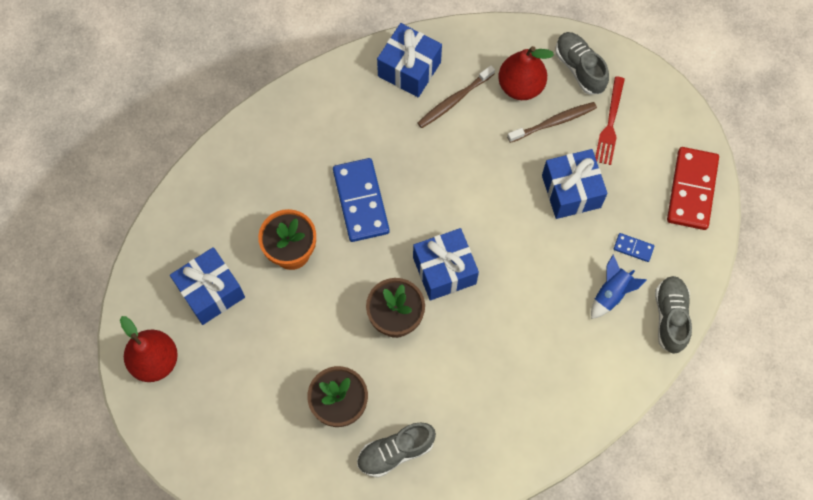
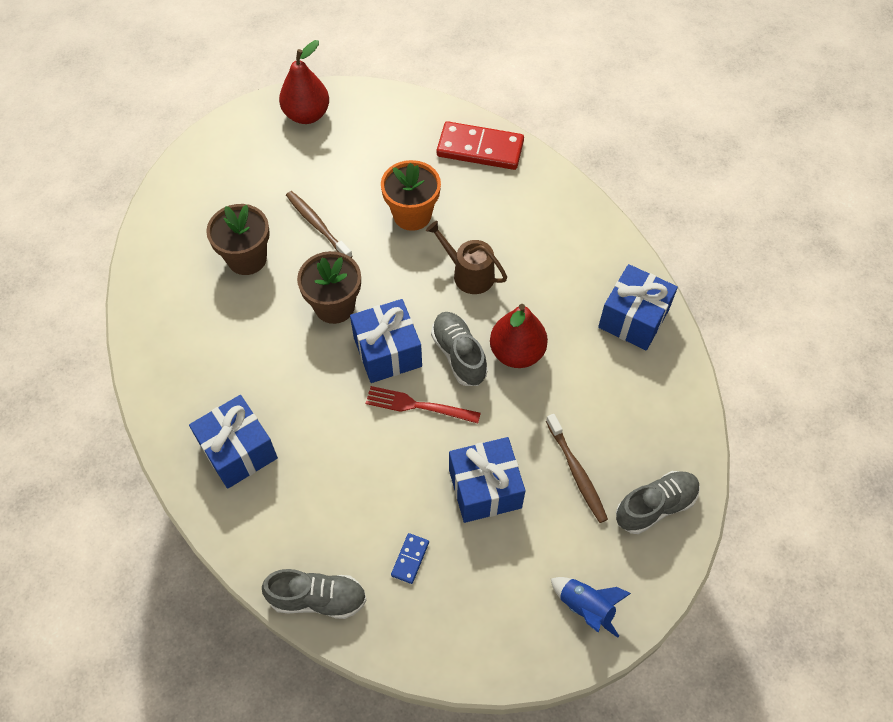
camera: 90 degrees right, 10 degrees down
(211, 292) = (372, 152): blue gift -> blue gift (238, 451)
(361, 201) = (469, 274): blue domino -> brown watering can
(395, 452) = (193, 306): grey shoe -> grey shoe (459, 355)
(454, 100) = (597, 364): brown toothbrush -> brown toothbrush (317, 225)
(520, 86) = (623, 436): red pear -> red pear (517, 352)
(610, 125) = (577, 540): red fork -> red fork (417, 405)
(611, 293) = (352, 529): blue rocket -> blue rocket (585, 607)
(692, 190) = (490, 640): red domino -> red domino (480, 149)

